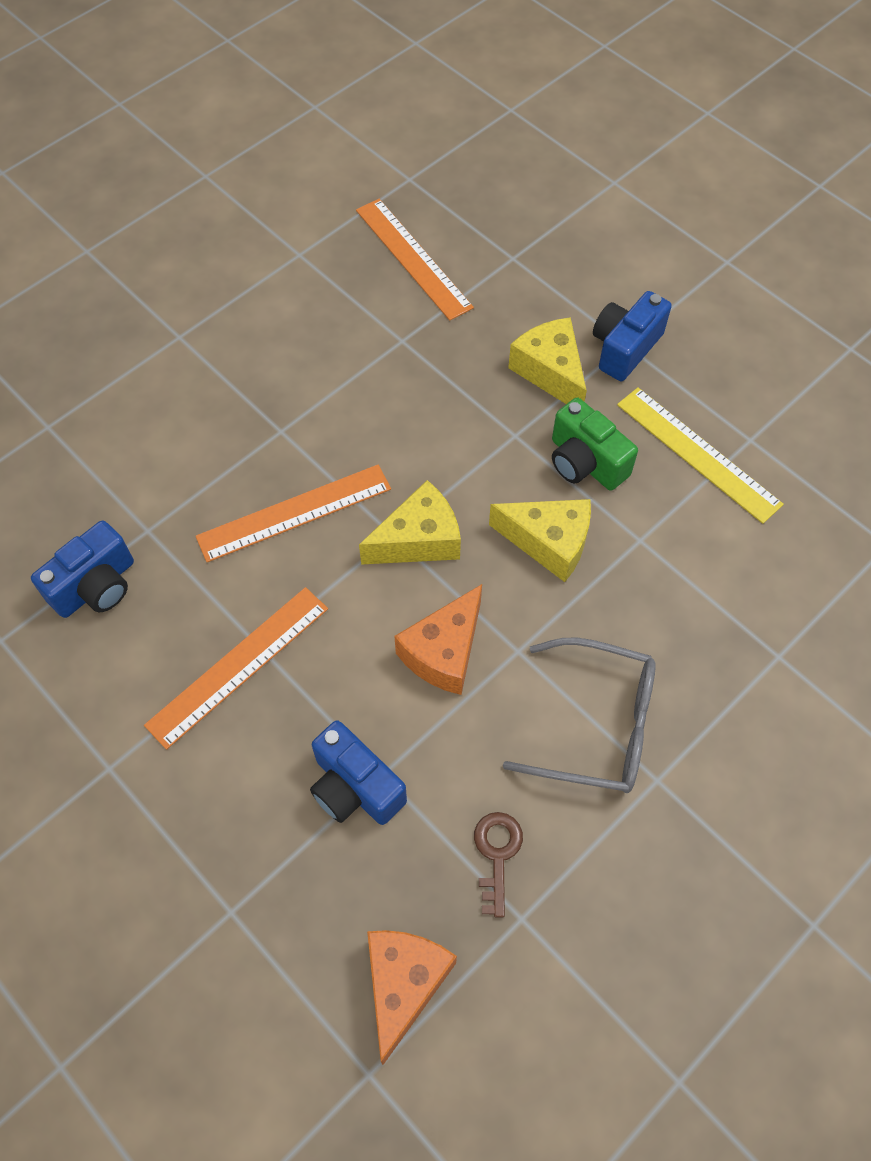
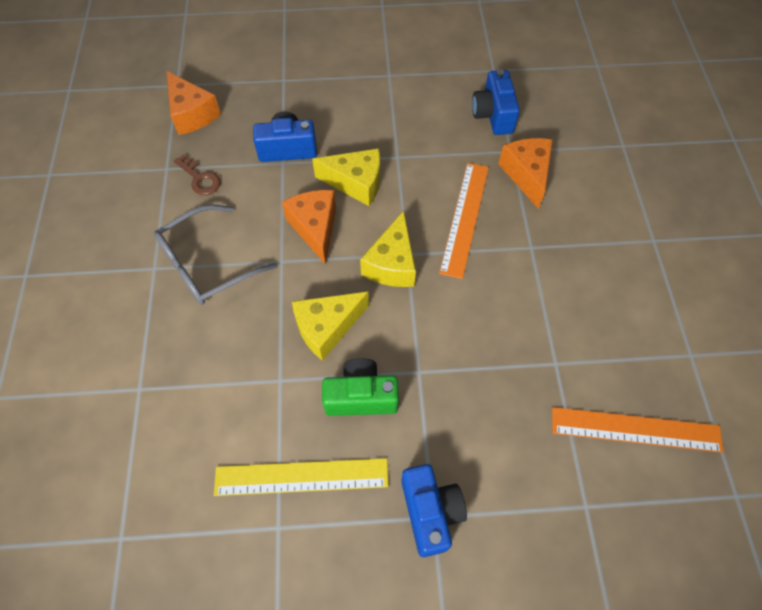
camera: 130 degrees right, 0 degrees up
(175, 492) = (526, 175): none -> orange cheese
(238, 666) = (393, 143): orange ruler -> none
(550, 372) = (451, 438): yellow cheese -> yellow cheese (356, 183)

